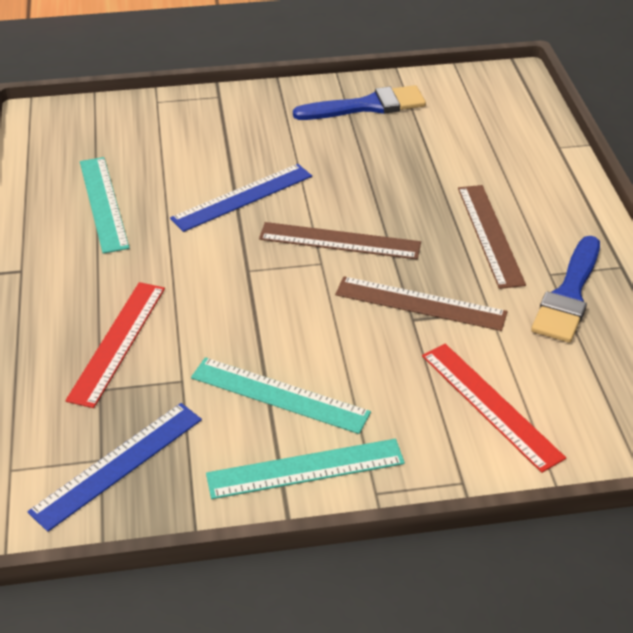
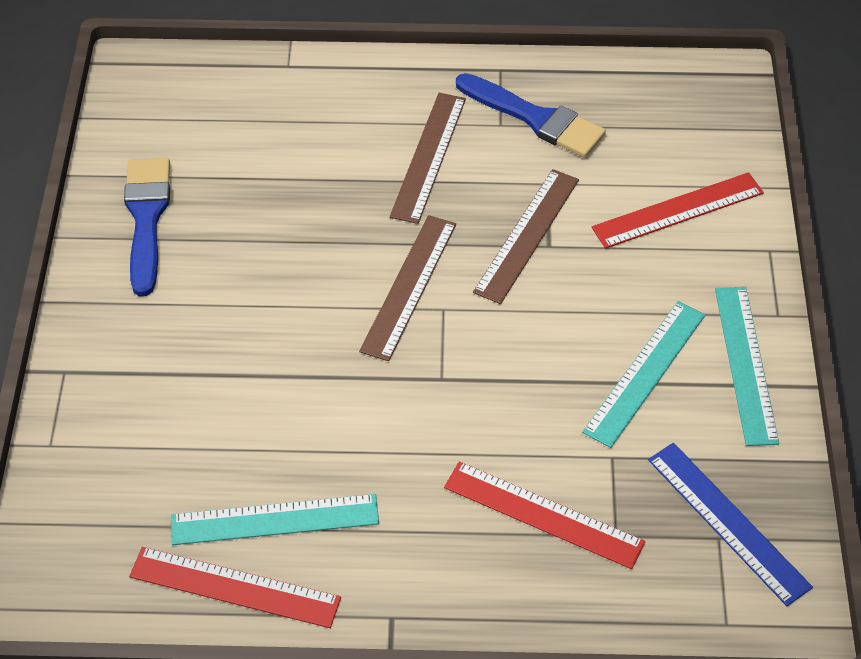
camera: 80 degrees left, 10 degrees up
(46, 194) = (234, 587): none -> red ruler
(242, 197) = (302, 368): blue ruler -> none
(490, 235) = (428, 157): brown ruler -> brown ruler turned 75 degrees counterclockwise

